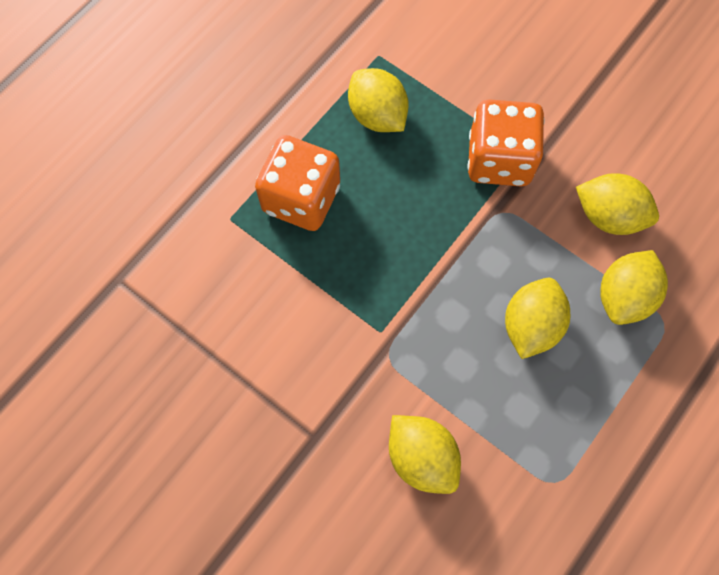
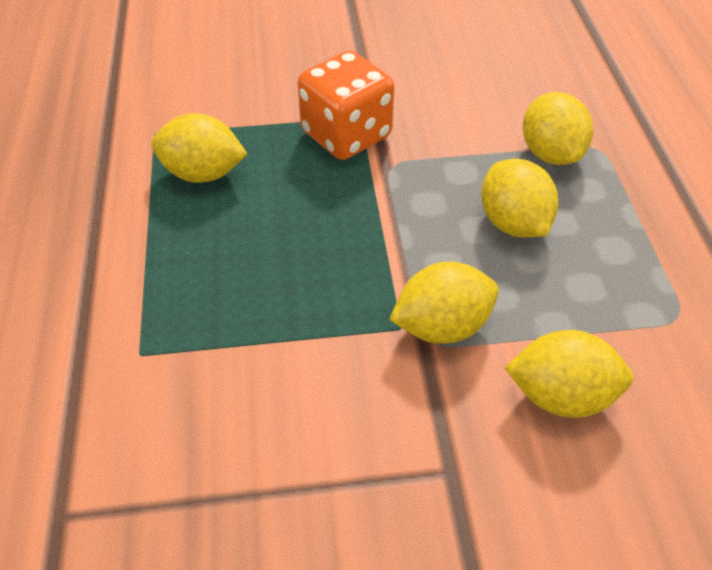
camera: 45 degrees left, 20 degrees down
(301, 199) = (200, 282): orange dice -> none
(608, 216) = (473, 113): yellow lemon -> yellow lemon (442, 326)

